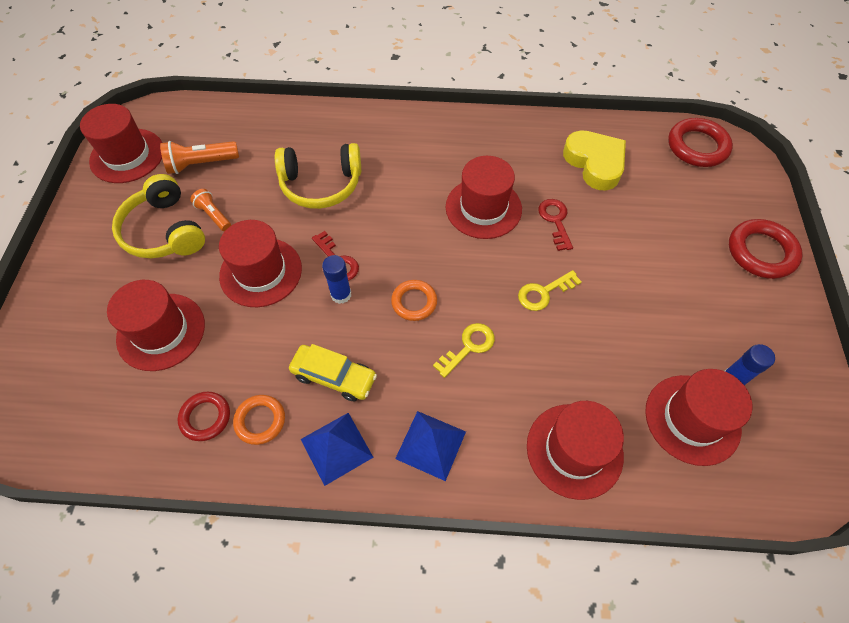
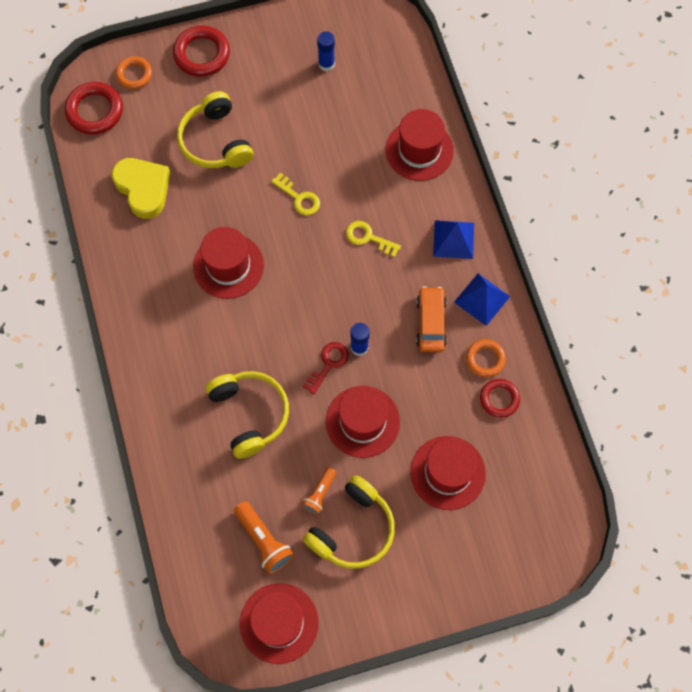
camera: 110 degrees left, 10 degrees up
(334, 376) = (431, 323): yellow car -> orange car
(414, 302) = (344, 289): orange ring -> orange ring (134, 74)
(555, 221) = (222, 206): red key -> none
(595, 163) = (143, 189): yellow heart -> yellow heart turned 105 degrees clockwise
(638, 235) = (215, 141): none -> yellow headphones
(692, 419) = (367, 84): red hat -> none

